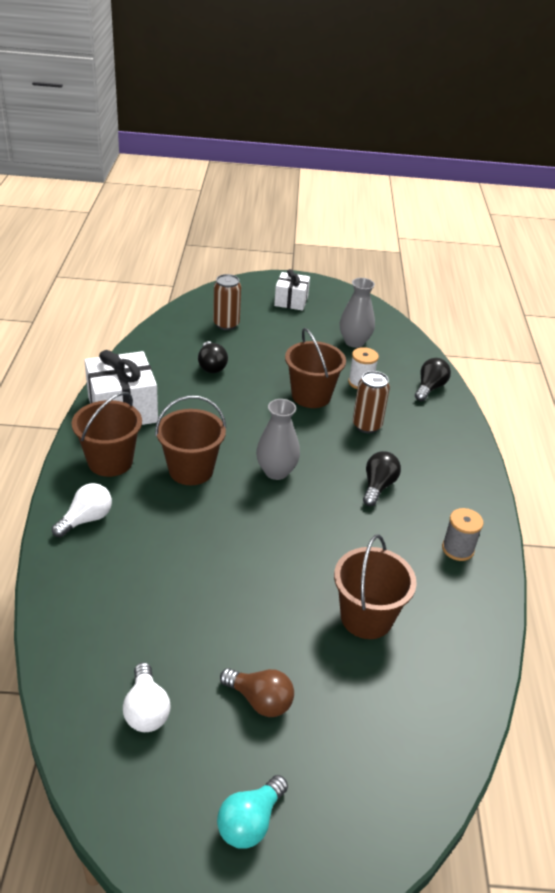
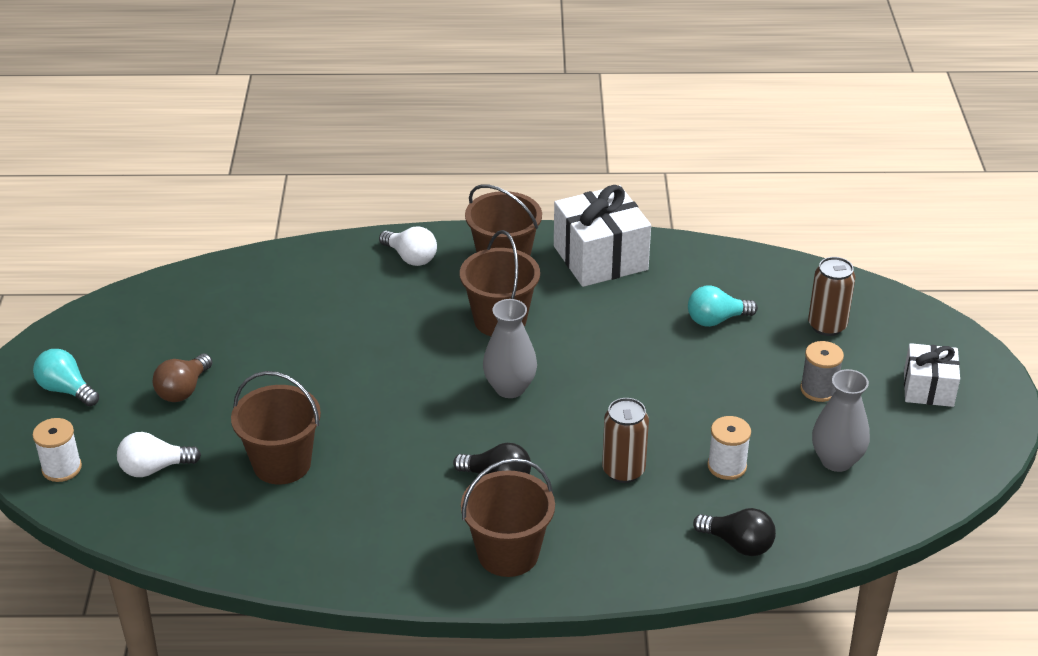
camera: 90 degrees right, 0 degrees up
(146, 710) = (179, 322): white light bulb -> white light bulb (154, 468)
(211, 366) = (716, 320): black light bulb -> turquoise light bulb
(311, 396) = (676, 415): brown bucket -> brown bucket (508, 553)
(380, 812) = (62, 468): none -> white spool
(457, 549) = (391, 548): grey spool -> grey spool (818, 389)

